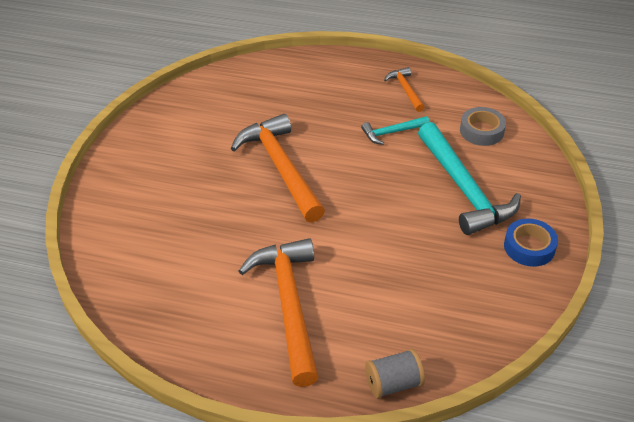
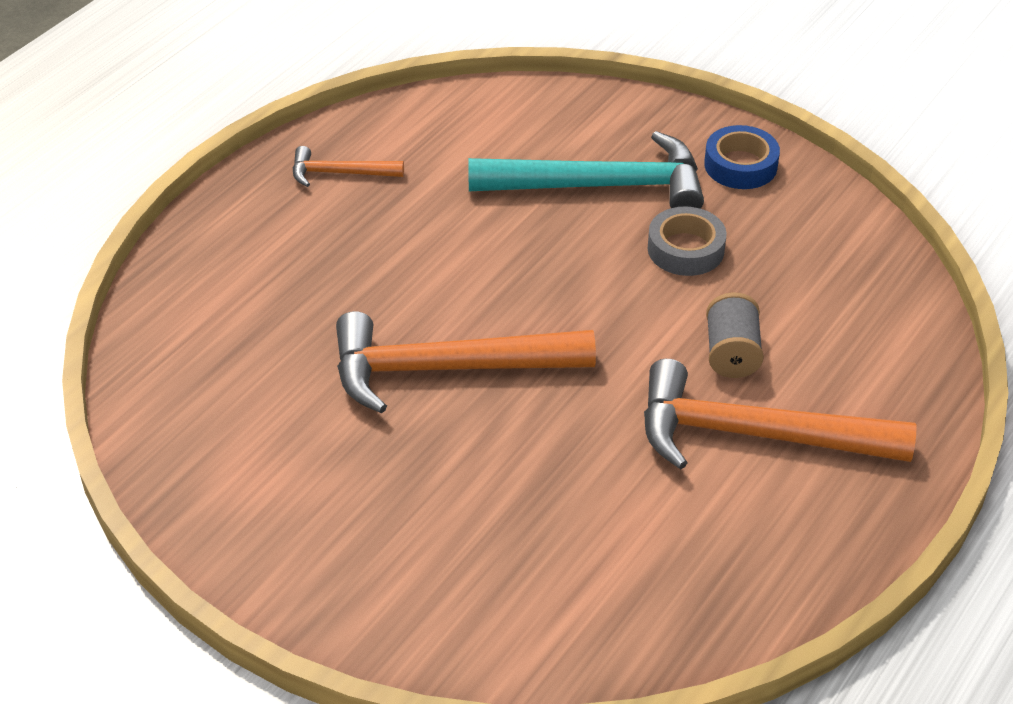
camera: 70 degrees left, 0 degrees up
(392, 132) = (434, 219): turquoise hammer -> none
(393, 383) = (929, 365): grey spool -> grey spool (731, 353)
(481, 131) = (487, 128): grey tape -> grey tape (685, 249)

